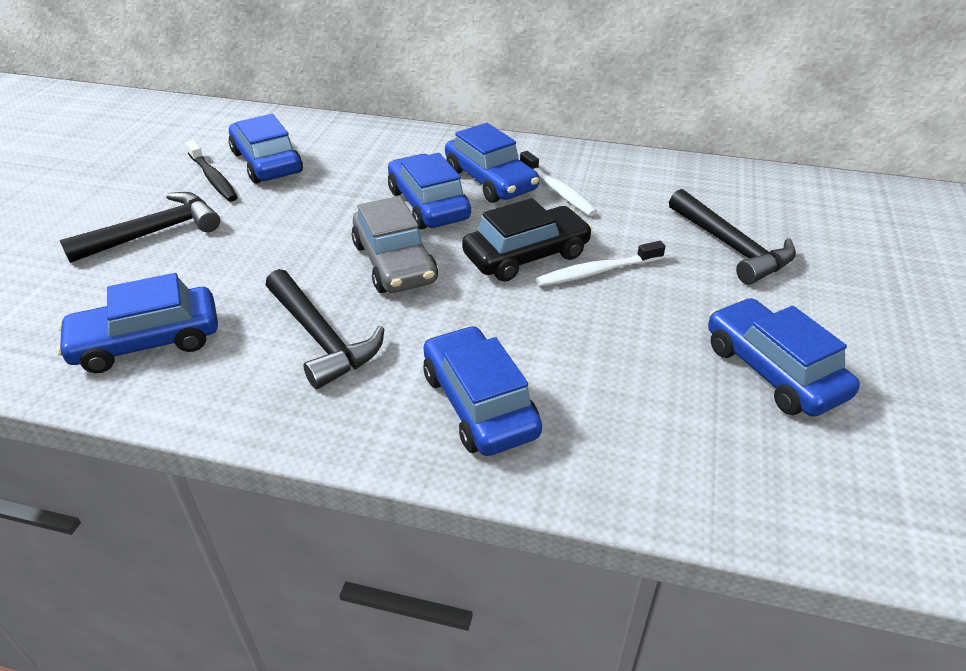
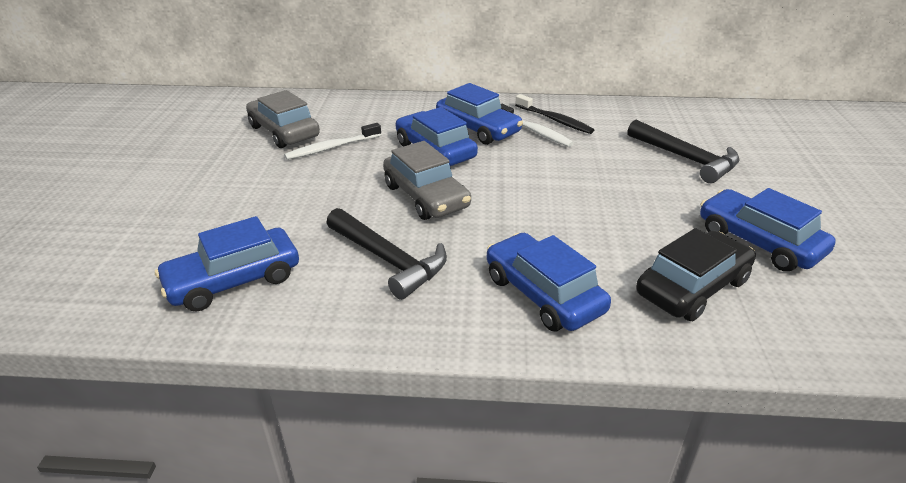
camera: 10 degrees left, 5 degrees down
(154, 233) = (206, 194): black hammer -> none
(213, 178) = (241, 147): black toothbrush -> black toothbrush (554, 120)
(266, 163) = (284, 132): blue car -> grey car
(526, 255) = (531, 180): black car -> black car (692, 287)
(598, 272) = (593, 186): white toothbrush -> white toothbrush (332, 147)

